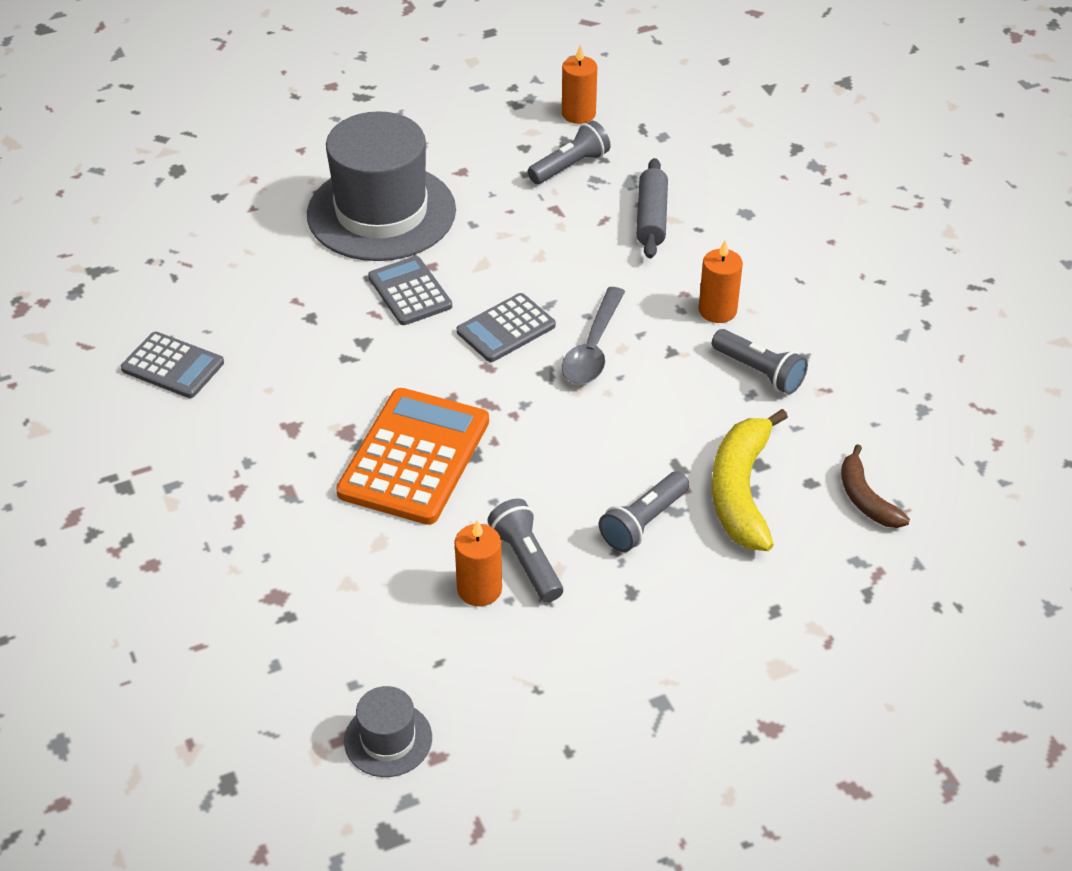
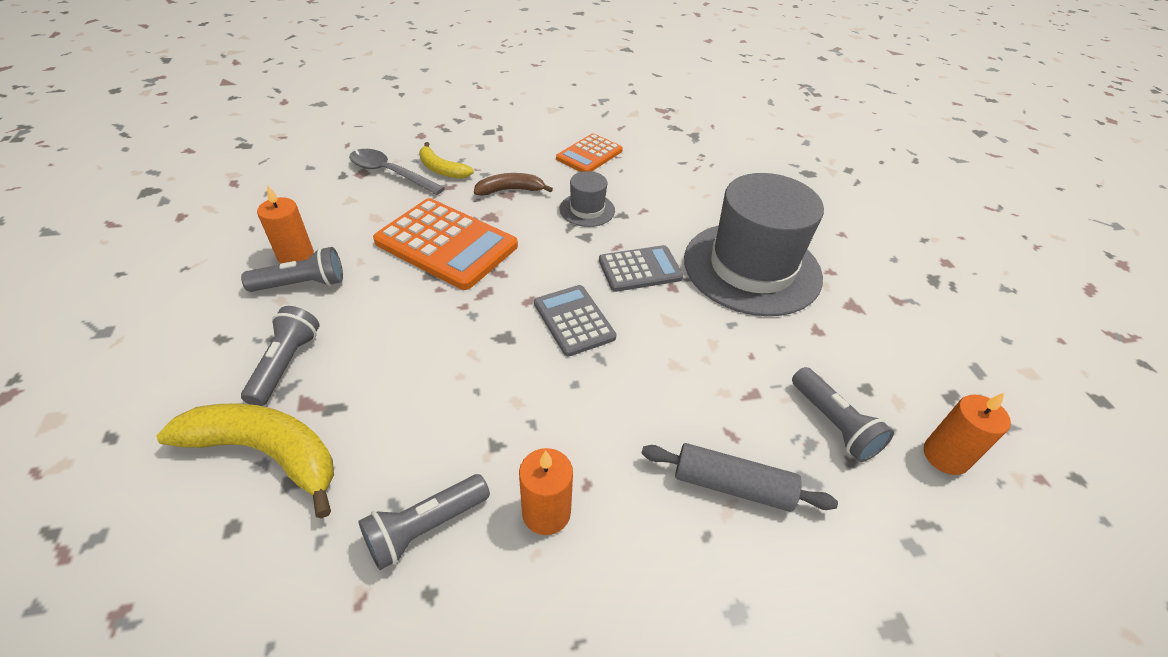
camera: 100 degrees right, 0 degrees up
(173, 366) = (589, 155): grey calculator -> orange calculator
(246, 510) = (441, 169): none -> yellow banana
(388, 739) = (214, 199): grey hat -> grey hat (587, 210)
(592, 348) = (524, 378): grey spoon -> grey spoon (390, 173)
(643, 522) = (286, 364): grey flashlight -> grey flashlight turned 45 degrees clockwise
(865, 499) = (166, 583): brown banana -> brown banana (510, 190)

